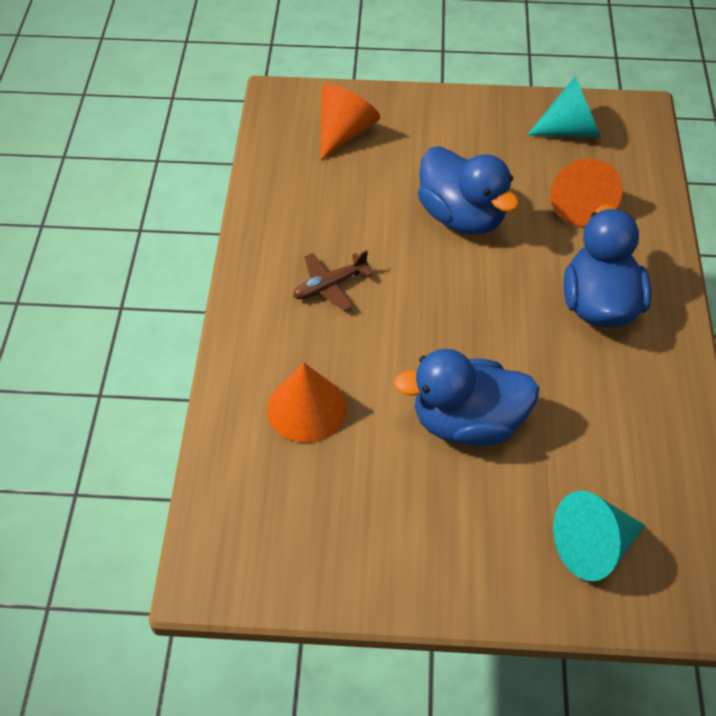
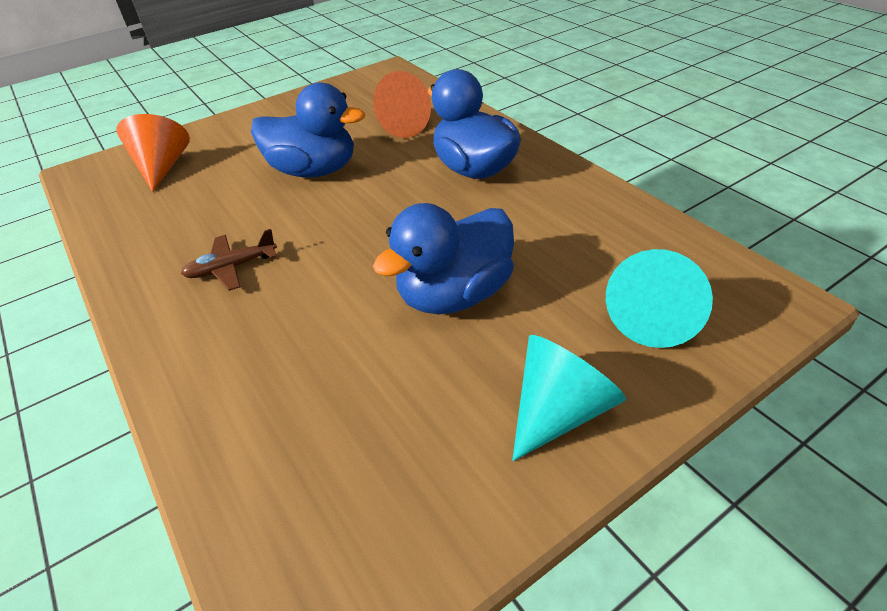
camera: 35 degrees left, 10 degrees down
(307, 408) = (288, 374): orange cone -> none
(329, 286) = (231, 268): brown plane -> brown plane turned 45 degrees clockwise
(571, 130) = (351, 95): turquoise cone -> turquoise cone (559, 411)

